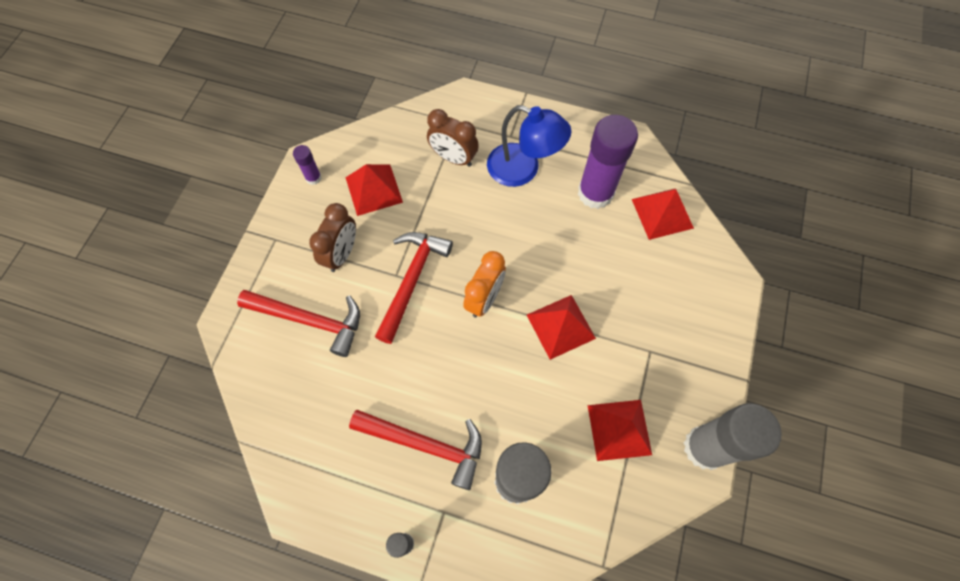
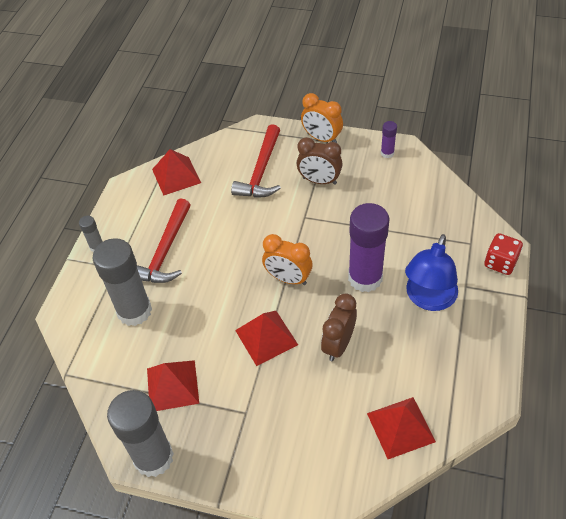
camera: 90 degrees right, 15 degrees down
(269, 245) = (321, 138): none -> orange clock
(373, 189) = (383, 192): red pyramid -> red pyramid (176, 176)
(412, 280) = (300, 227): red hammer -> none
(453, 158) = (428, 243): brown clock -> brown clock (338, 345)
(485, 103) = (500, 263): none -> red dice
(595, 193) = (413, 363): purple glue stick -> purple glue stick (365, 278)

